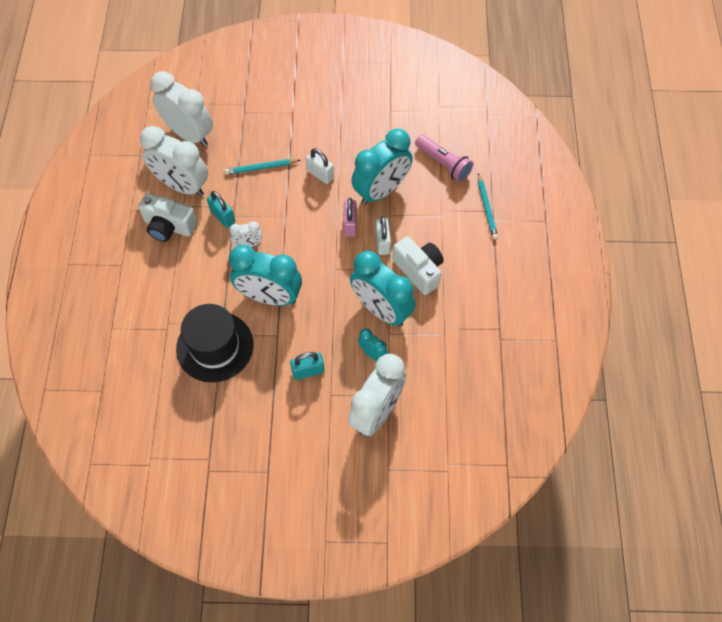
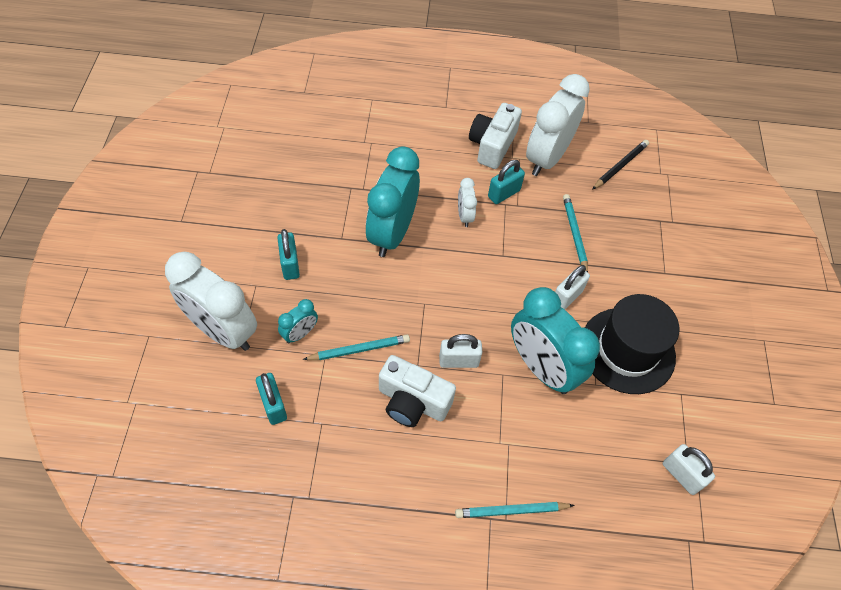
camera: 90 degrees right, 5 degrees down
(189, 134) = (620, 166): white clock -> black pencil
(215, 346) = (336, 181): black hat -> black hat (627, 350)
(350, 225) = (488, 325): pink padlock -> none
(381, 309) = (359, 349): turquoise clock -> turquoise pencil
(419, 270) = (412, 402): white camera -> white camera turned 60 degrees clockwise
(435, 363) = (273, 405): none -> turquoise padlock
(443, 164) = (590, 457): pink flashlight -> none
(447, 115) = (681, 475): none -> white padlock

